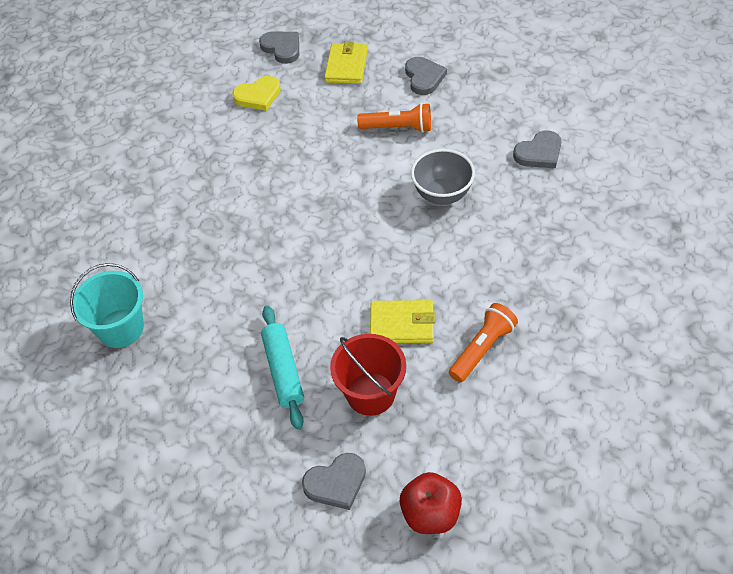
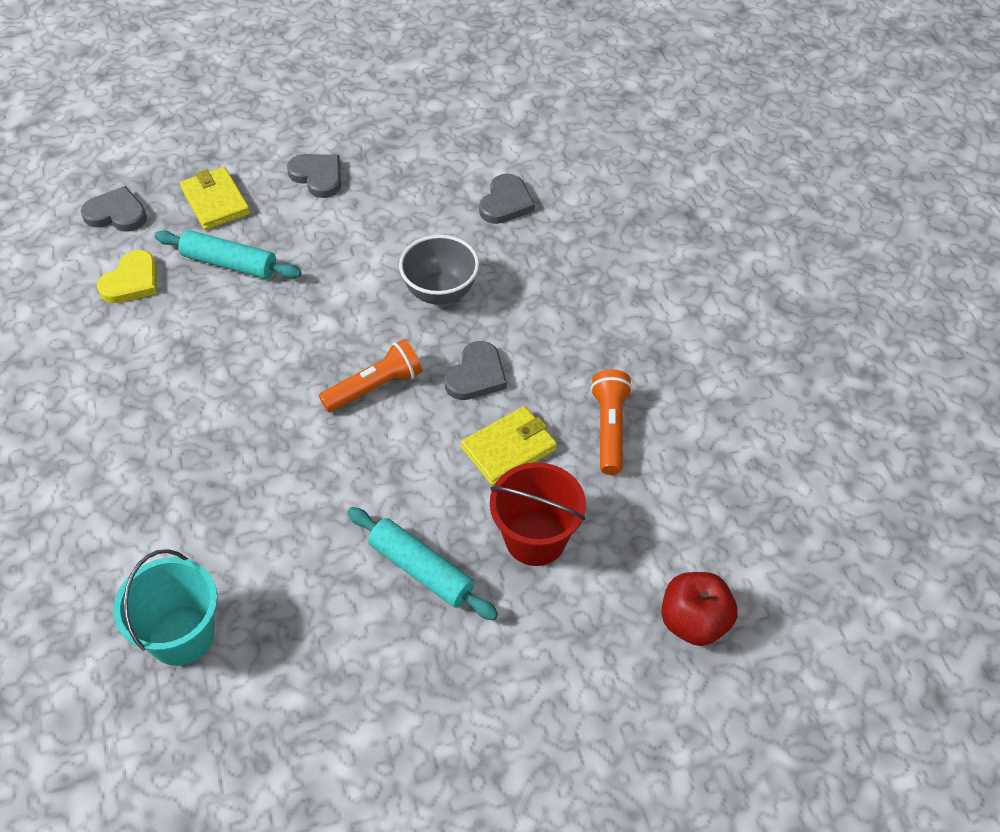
camera: 40 degrees left, 0 degrees up
(323, 111) = (230, 263): none -> turquoise rolling pin
(336, 483) = (576, 651): grey heart -> grey heart (476, 375)
(398, 128) = (333, 243): orange flashlight -> orange flashlight (375, 387)

